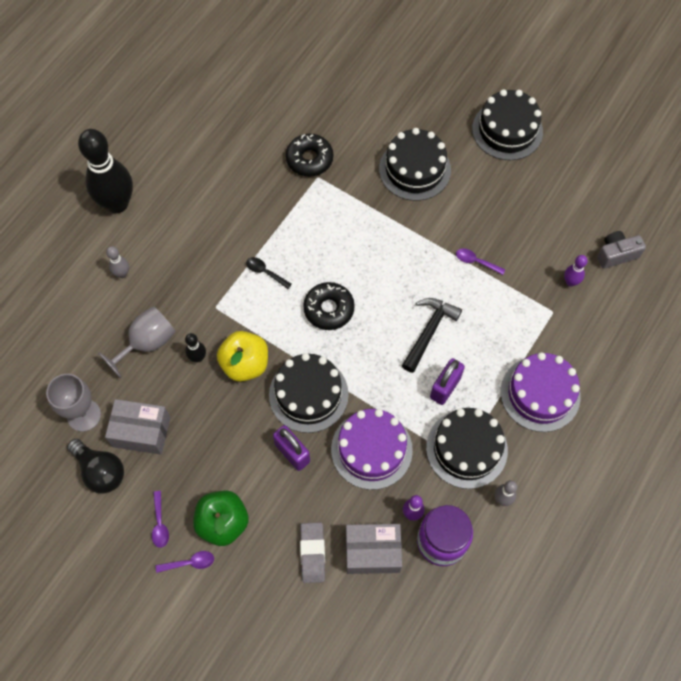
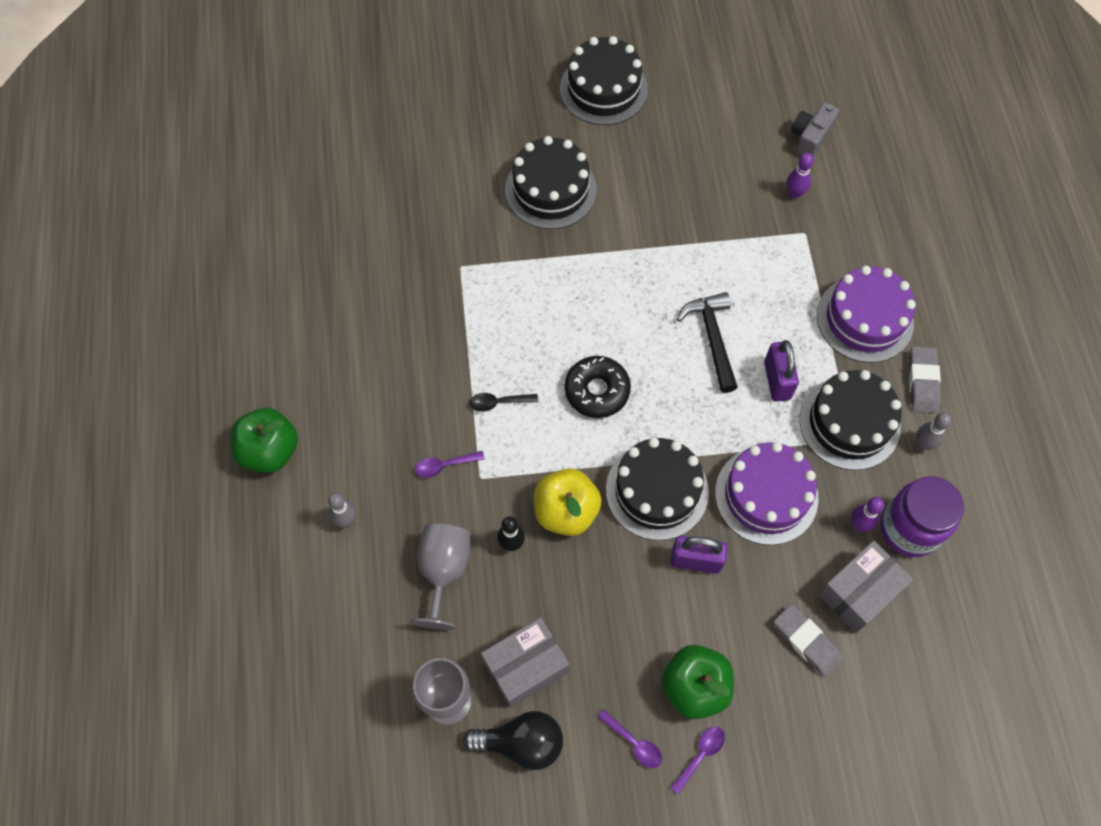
camera: 40 degrees left, 0 degrees up
(117, 204) = (270, 451): black bowling pin -> green apple
(309, 159) = (435, 254): black donut -> none
(476, 262) = (692, 238): purple spoon -> purple spoon (444, 465)
(540, 461) = (922, 382): none -> grey eraser

